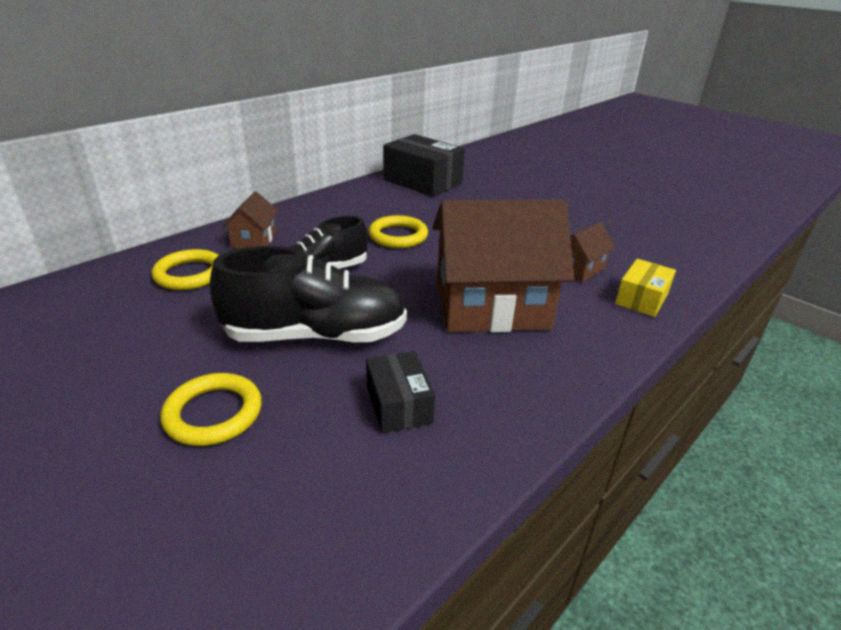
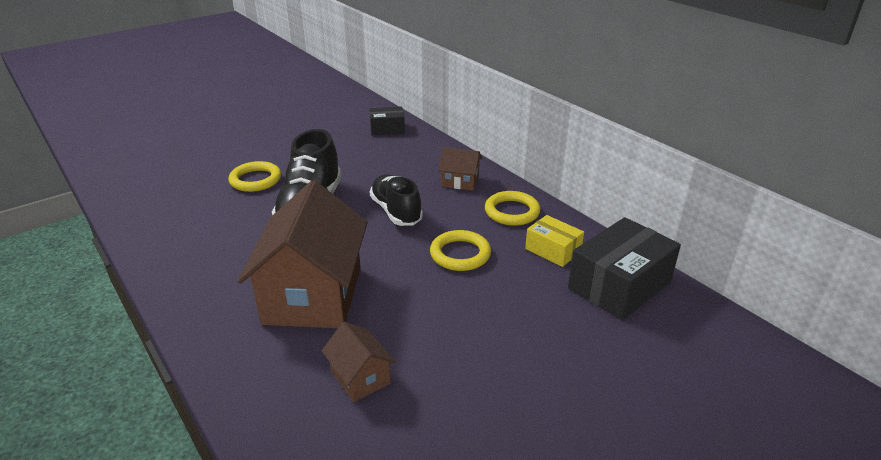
camera: 100 degrees right, 0 degrees up
(190, 274) = (409, 161): yellow ring -> yellow ring (512, 212)
(398, 404) = (222, 237): black box -> black box (387, 129)
(641, 299) = (279, 413): yellow box -> yellow box (553, 250)

